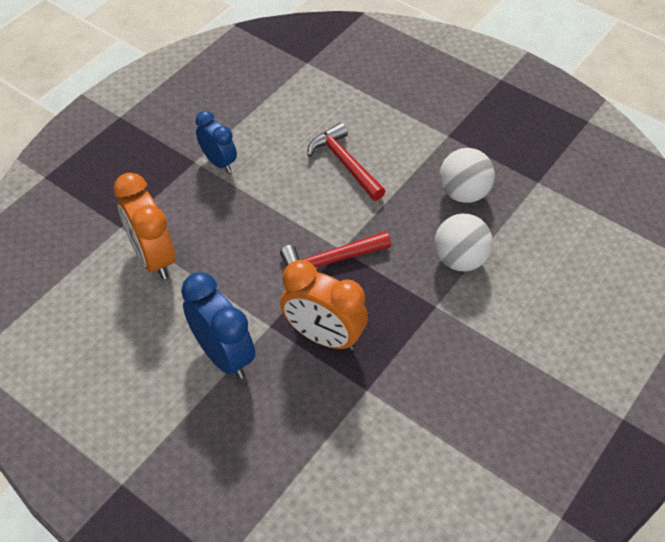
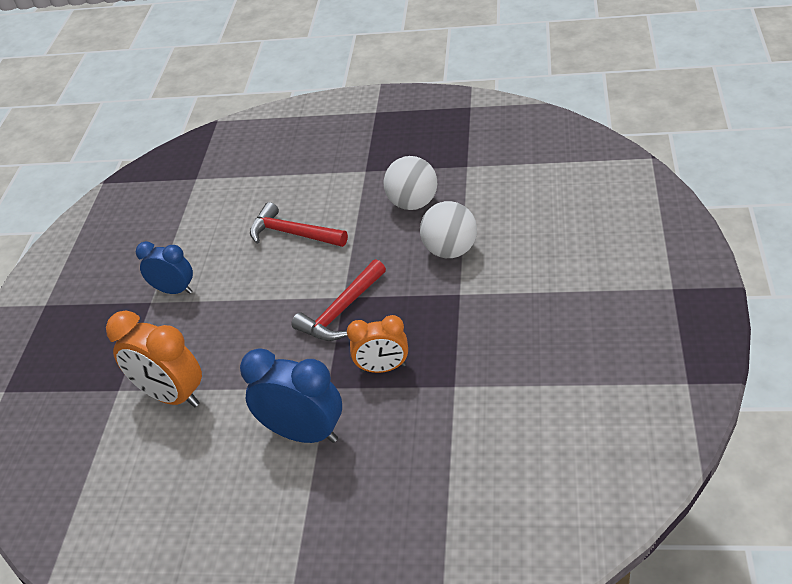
camera: 25 degrees left, 10 degrees down
(324, 336) = (383, 368): orange clock -> orange clock, size x0.64

